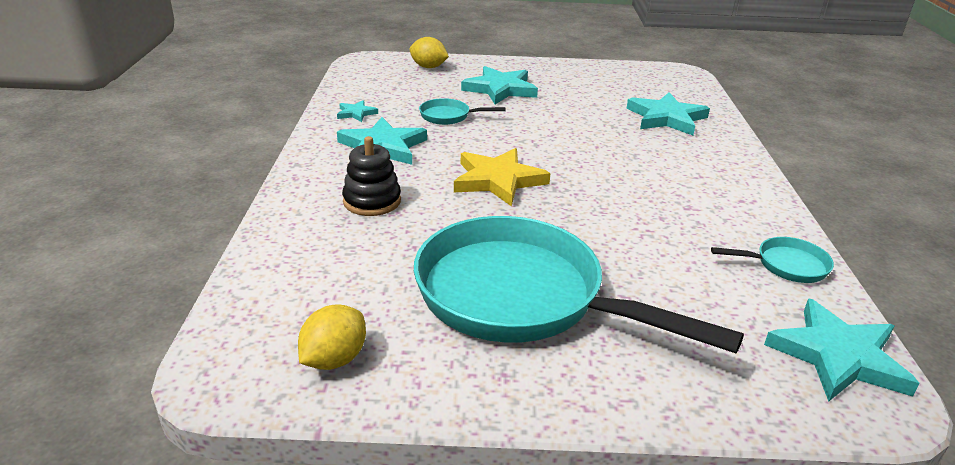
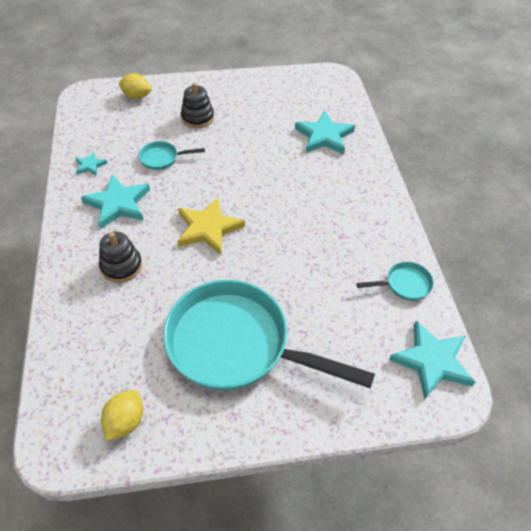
camera: 10 degrees left, 20 degrees up
(500, 89) = (197, 118): turquoise star -> black stacking toy

